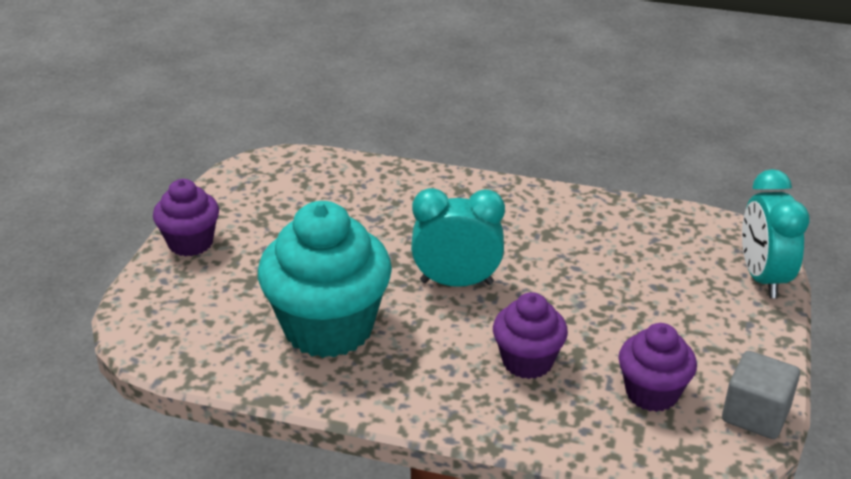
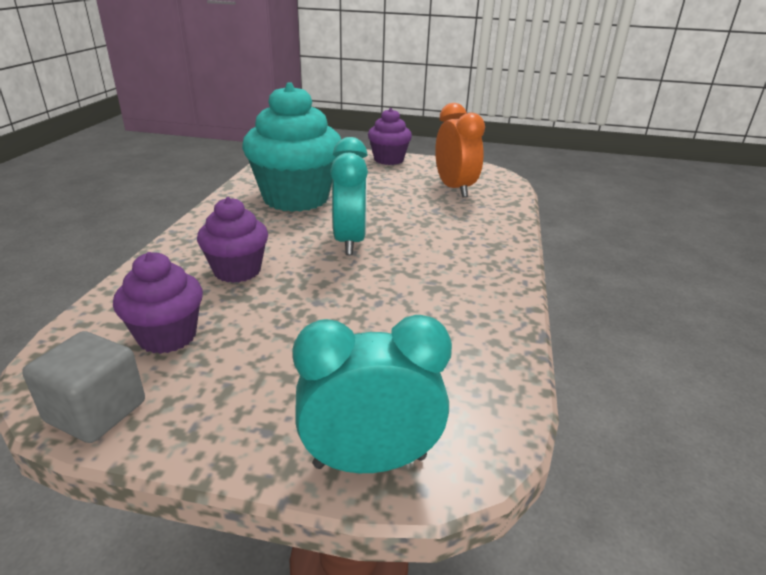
camera: 85 degrees right, 5 degrees down
(311, 197) = (454, 189): none -> orange clock

